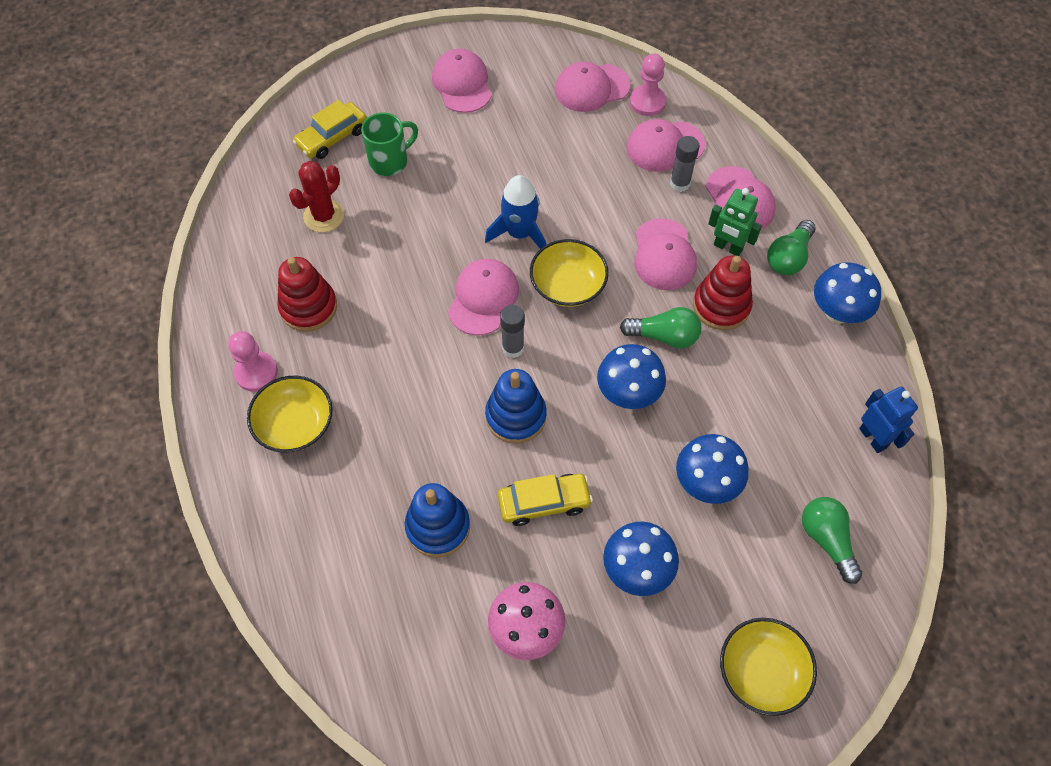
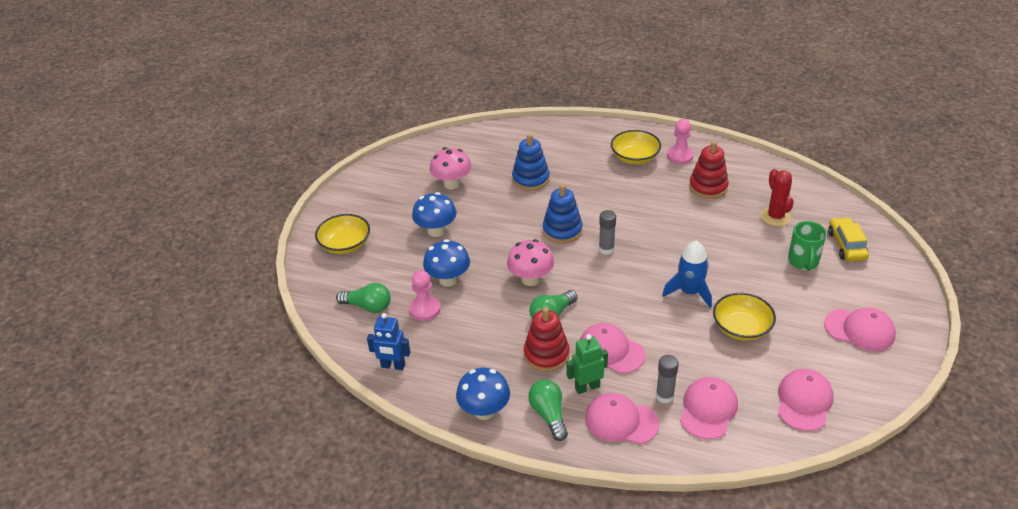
camera: 130 degrees right, 20 degrees down
(483, 298) = (653, 253): pink cap -> none
(544, 502) = (504, 217): yellow car -> none
(568, 285) = (629, 293): yellow bowl -> yellow bowl (741, 328)
(628, 393) = (531, 279): blue mushroom -> pink mushroom
(647, 102) = (763, 427): pink pawn -> pink pawn (425, 309)

